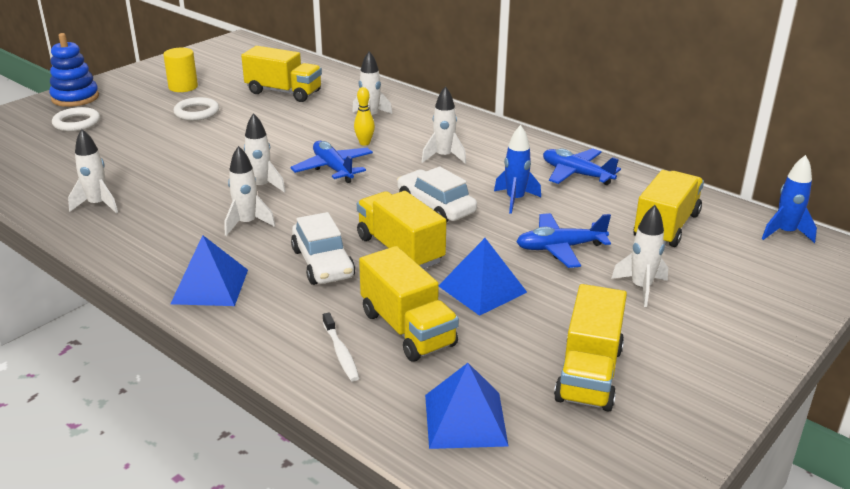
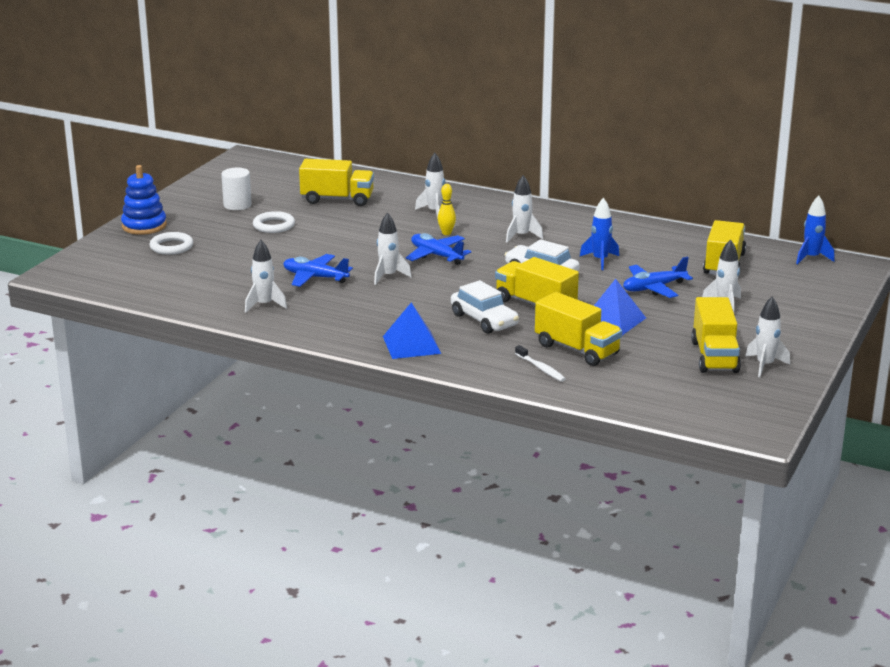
camera: 15 degrees left, 5 degrees down
(183, 87) = (237, 205): yellow cylinder -> white cylinder
(247, 224) = (401, 302): white rocket -> white rocket (765, 365)
(465, 420) = (649, 390): blue pyramid -> none
(576, 174) = (637, 236): blue plane -> blue plane (315, 277)

